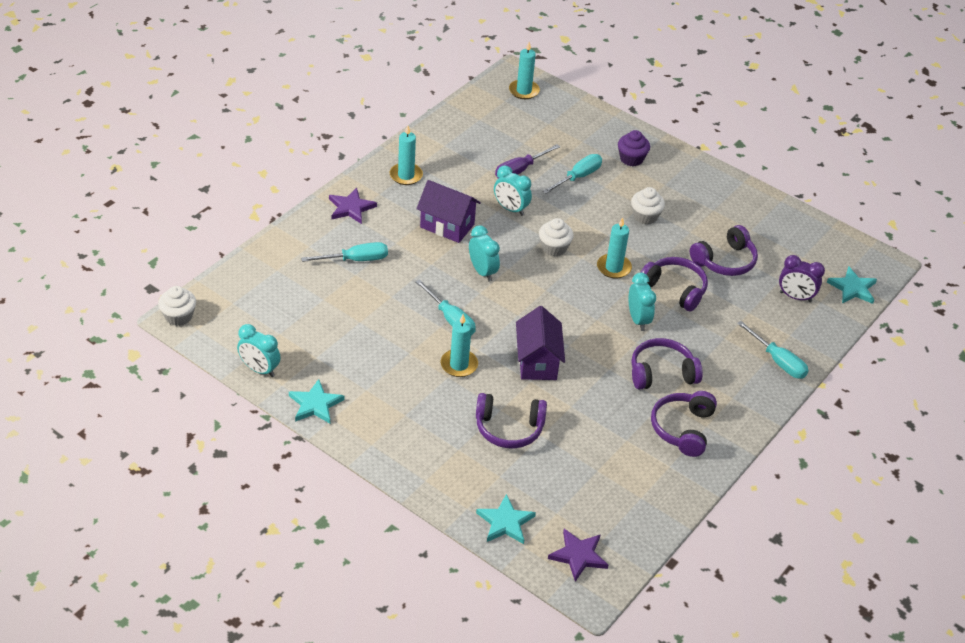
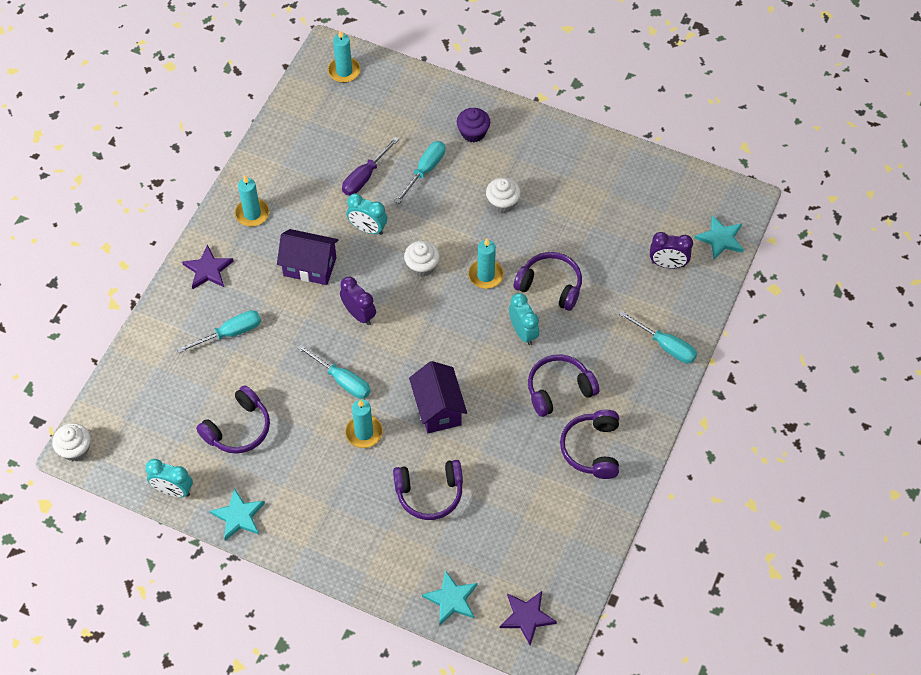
camera: 10 degrees left, 15 degrees up
(482, 272) = (359, 314): turquoise clock -> purple clock
(725, 261) = (592, 238): purple headphones -> purple headphones (238, 428)

